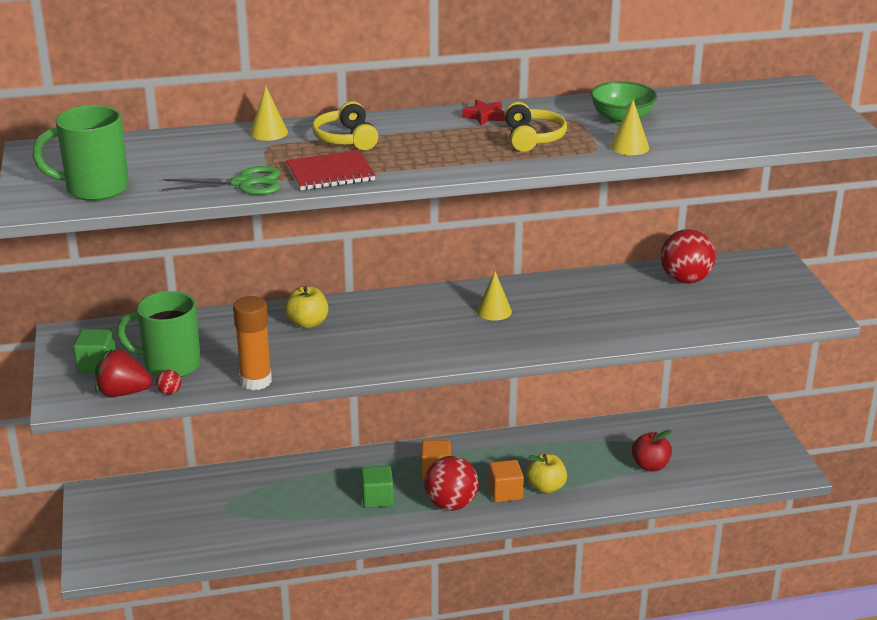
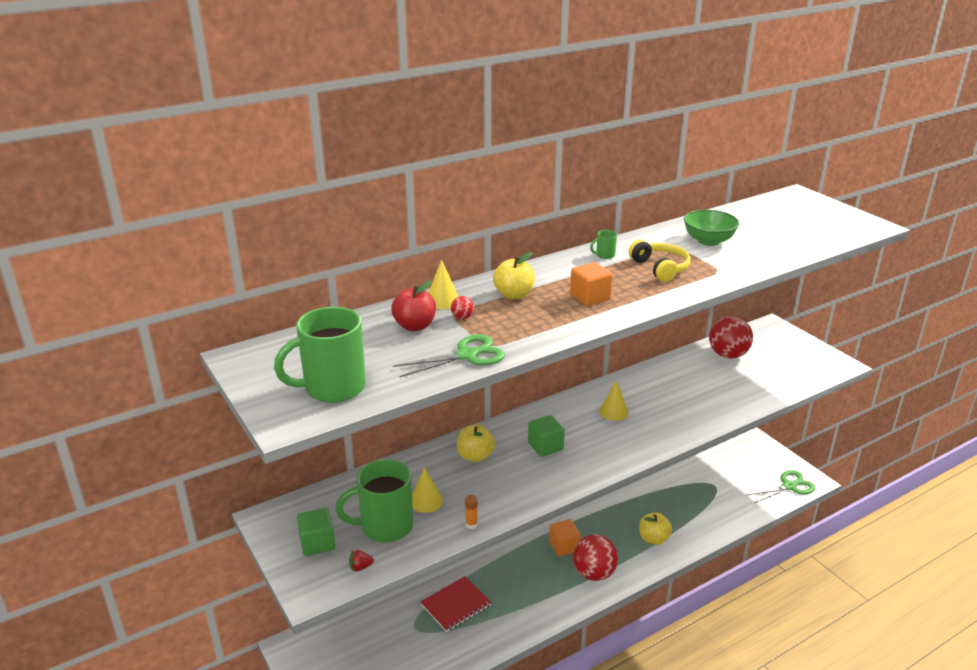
camera: 20 degrees left, 0 degrees up
(122, 393) = (360, 567): red strawberry -> red strawberry, size x0.46
(170, 392) = (403, 555): red ball -> red ball (462, 317)
(256, 381) = (471, 524): orange glue stick -> orange glue stick, size x0.42
(330, 173) = (532, 330): red notebook -> red notebook (456, 605)
(346, 139) = (514, 295): yellow headphones -> yellow apple
(377, 498) = (534, 584): green cube -> green cube (545, 446)
(484, 116) = (604, 255): red star -> green mug
(505, 492) = (627, 551): orange cube -> orange cube (590, 297)
(629, 147) = (739, 263): yellow cone -> yellow cone (426, 501)
(650, 466) = (714, 500): red apple -> red apple (415, 326)
(760, 472) = (789, 486): none -> green scissors

